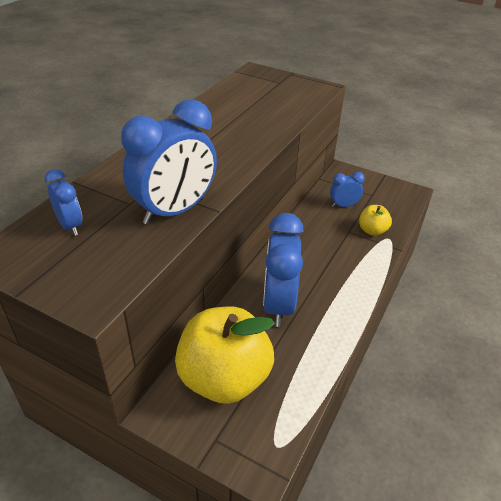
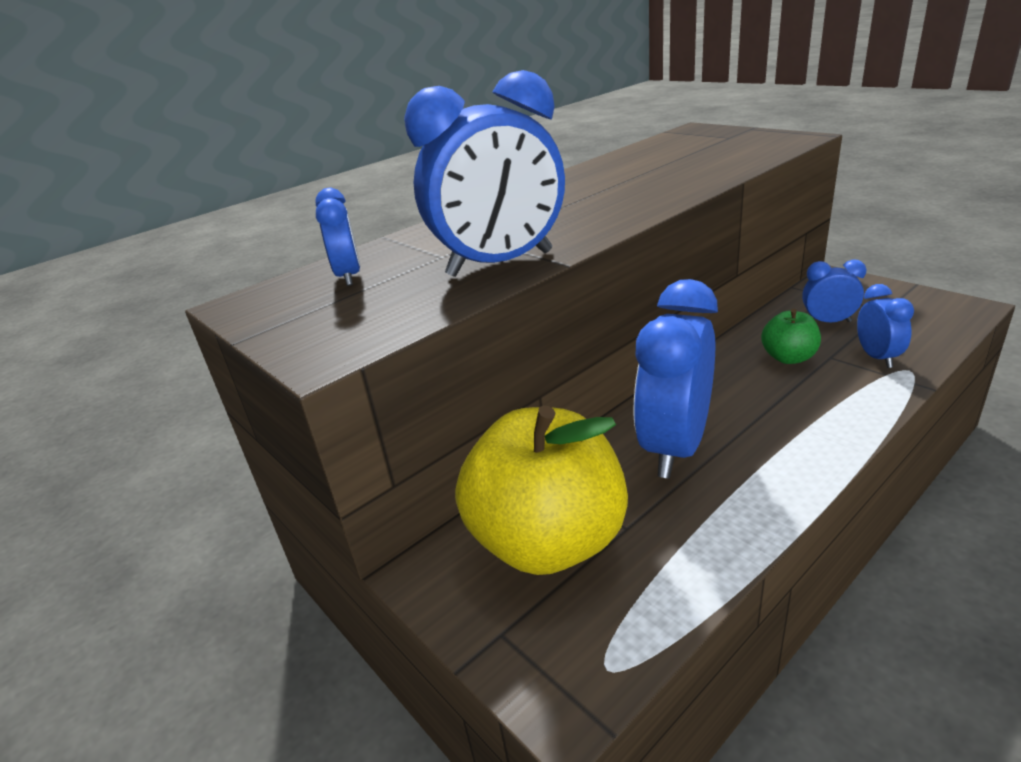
camera: 25 degrees right, 10 degrees down
(327, 234) = (788, 358): none -> green apple
(372, 230) = (877, 357): yellow apple -> blue clock

